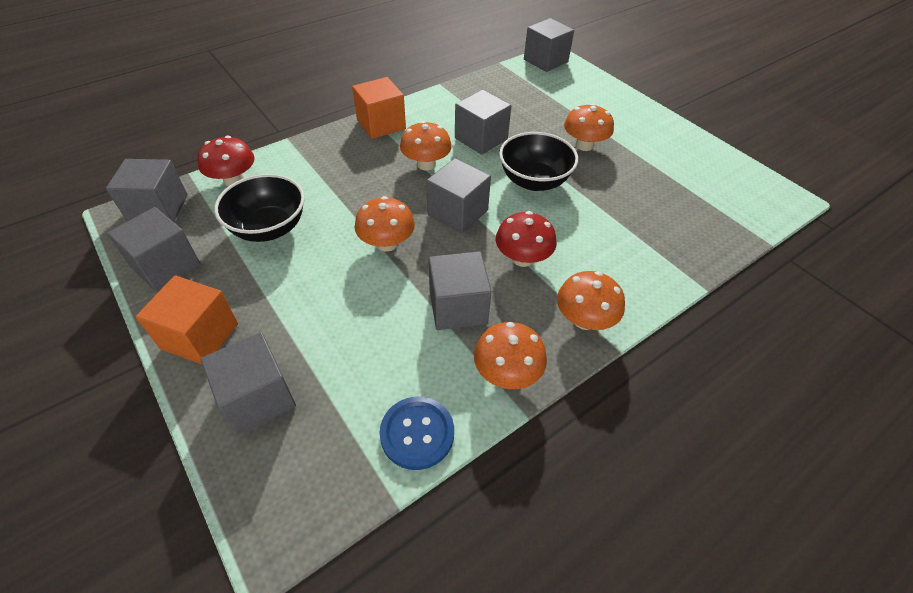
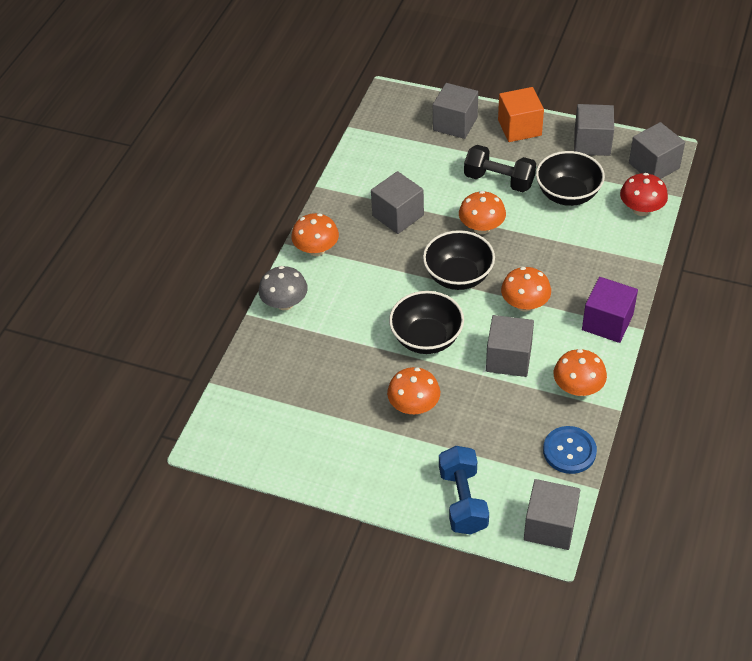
camera: 150 degrees right, 0 degrees up
(309, 282) = (499, 180): none -> black dumbbell
(381, 124) = (607, 322): orange cube -> purple cube
(417, 433) = (364, 151): blue button -> blue button (569, 451)
(457, 212) = (458, 276): grey cube -> black bowl
(507, 373) = (341, 198): orange mushroom -> orange mushroom (578, 388)
(522, 258) = (384, 267): red mushroom -> none
(591, 89) = (463, 500): none -> blue dumbbell
(656, 278) = (285, 303): none -> grey mushroom

